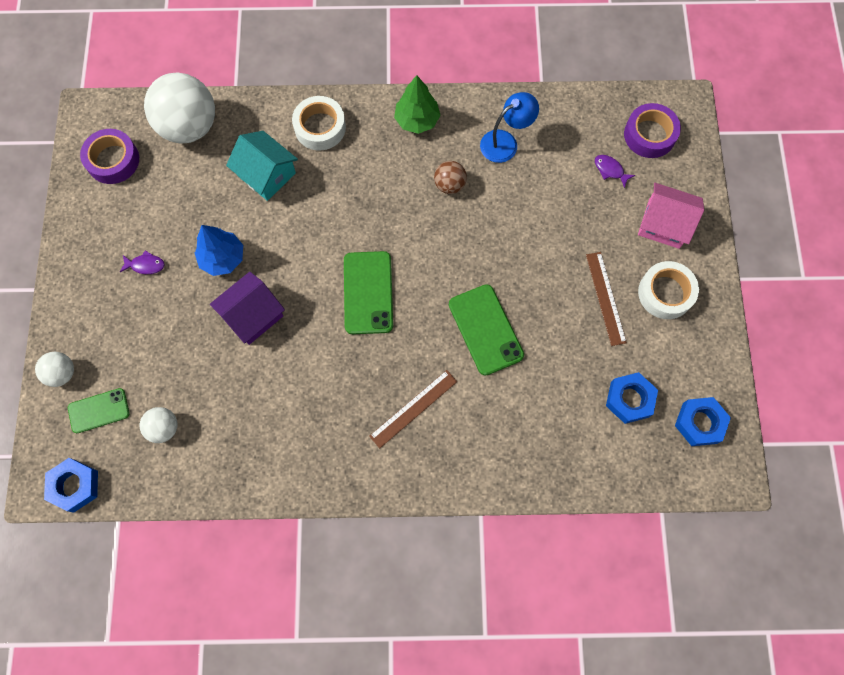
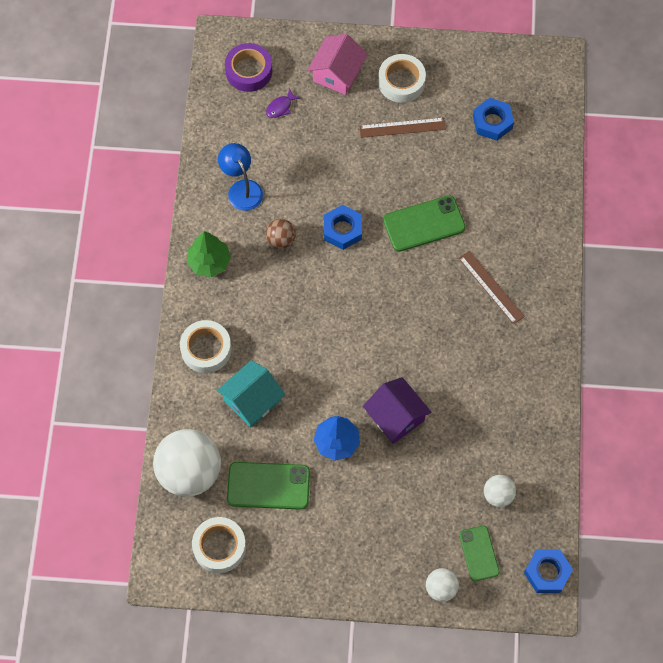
camera: 85 degrees left, 5 degrees down
(113, 160) = (219, 547): purple tape -> white tape
(145, 265) = (337, 513): purple fish -> none
(368, 292) = (382, 316): green phone -> green phone (268, 486)
(699, 423) = (514, 75): blue nut -> blue nut (342, 230)

